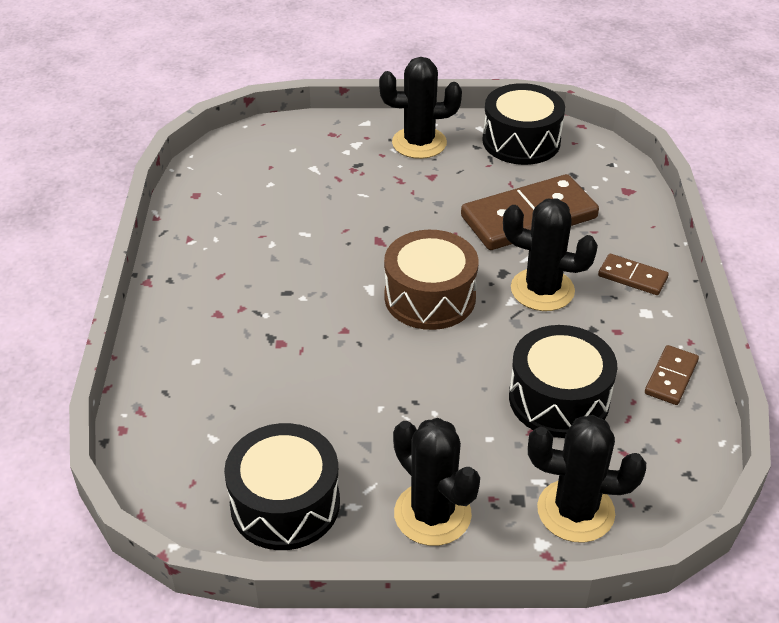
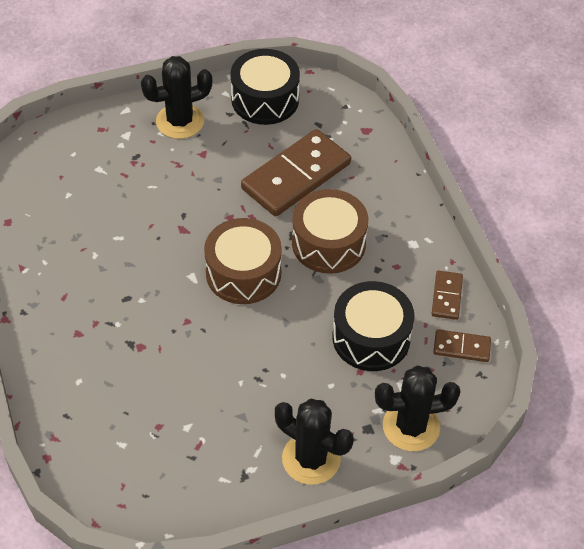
camera: 20 degrees left, 10 degrees up
(285, 504) = (200, 482): black drum -> none
(542, 290) = (328, 243): black cactus -> brown drum
(632, 277) = (393, 213): brown domino -> brown domino (461, 347)

